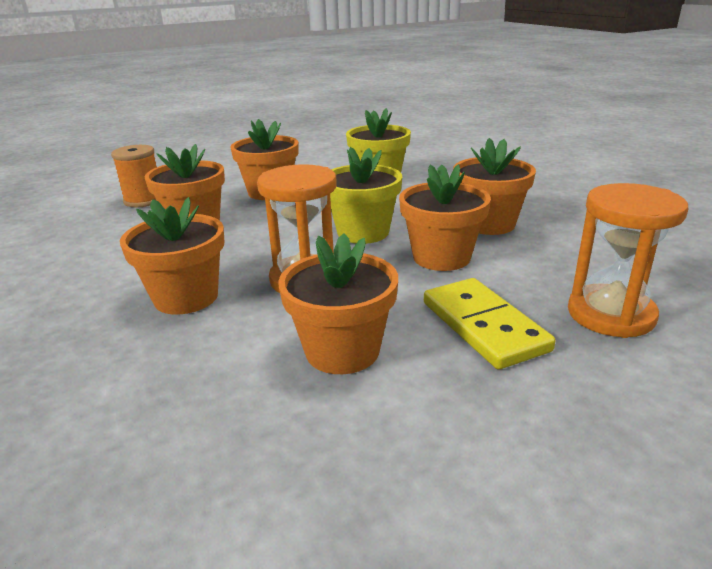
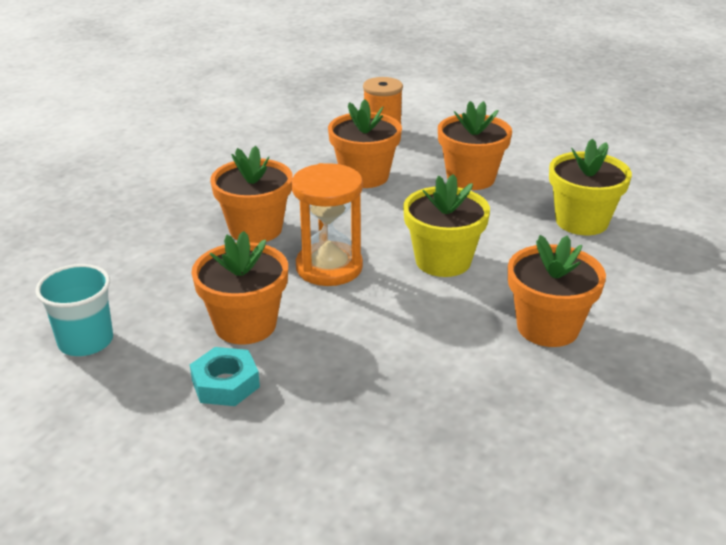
camera: 55 degrees right, 5 degrees up
(233, 491) = (86, 341): none -> turquoise cup
(432, 394) = (225, 383): none -> turquoise nut
(441, 257) = (439, 321): orange flower pot -> none
(484, 326) = (337, 382): yellow domino -> none
(610, 314) = (423, 452): orange hourglass -> none

